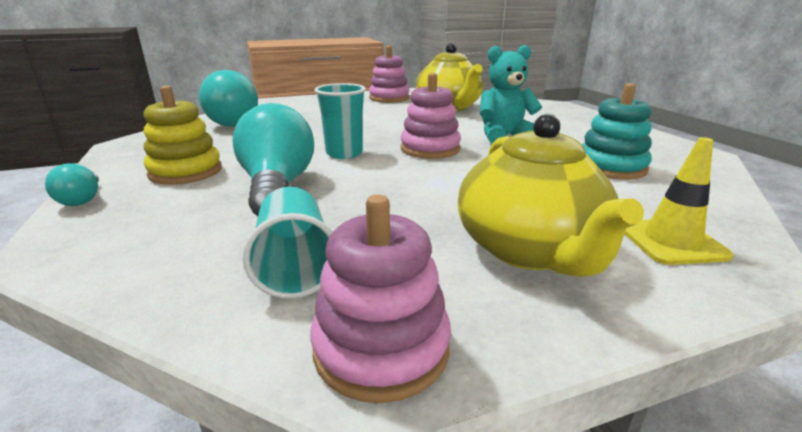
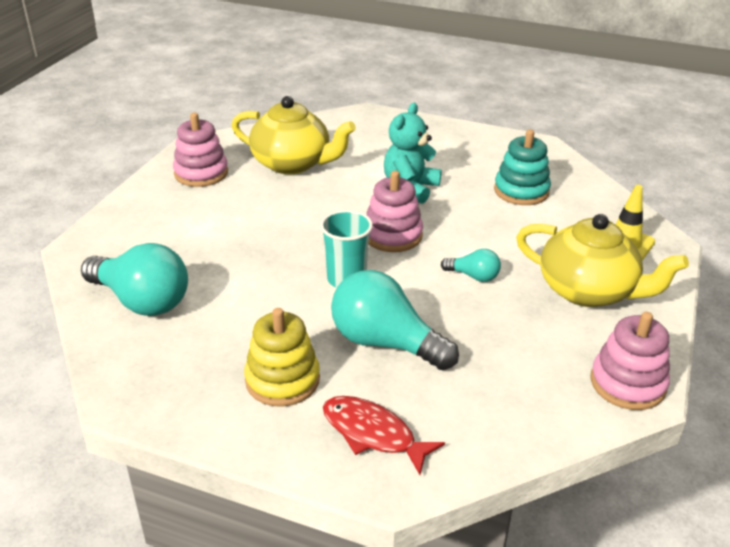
camera: 50 degrees left, 10 degrees up
(82, 199) = (285, 455): turquoise light bulb -> turquoise light bulb (473, 276)
(133, 220) = (373, 434): none -> red fish
(295, 265) = (523, 380): turquoise cup -> none

